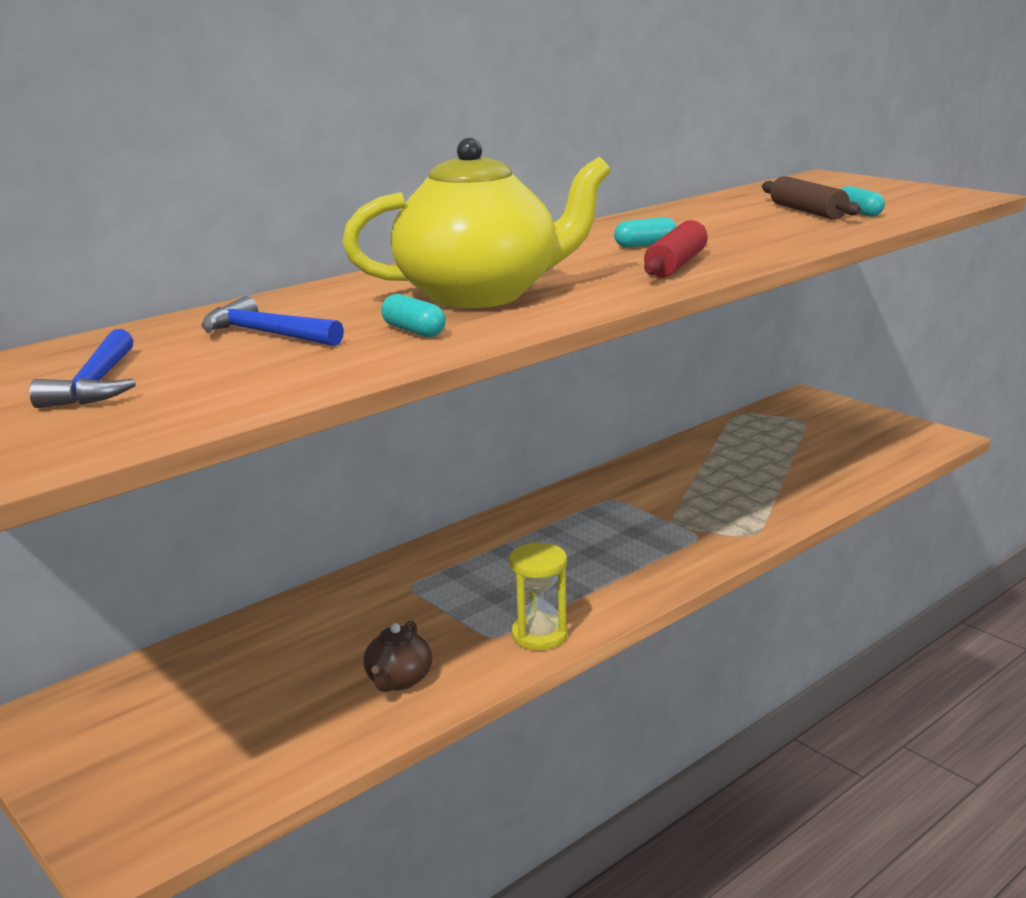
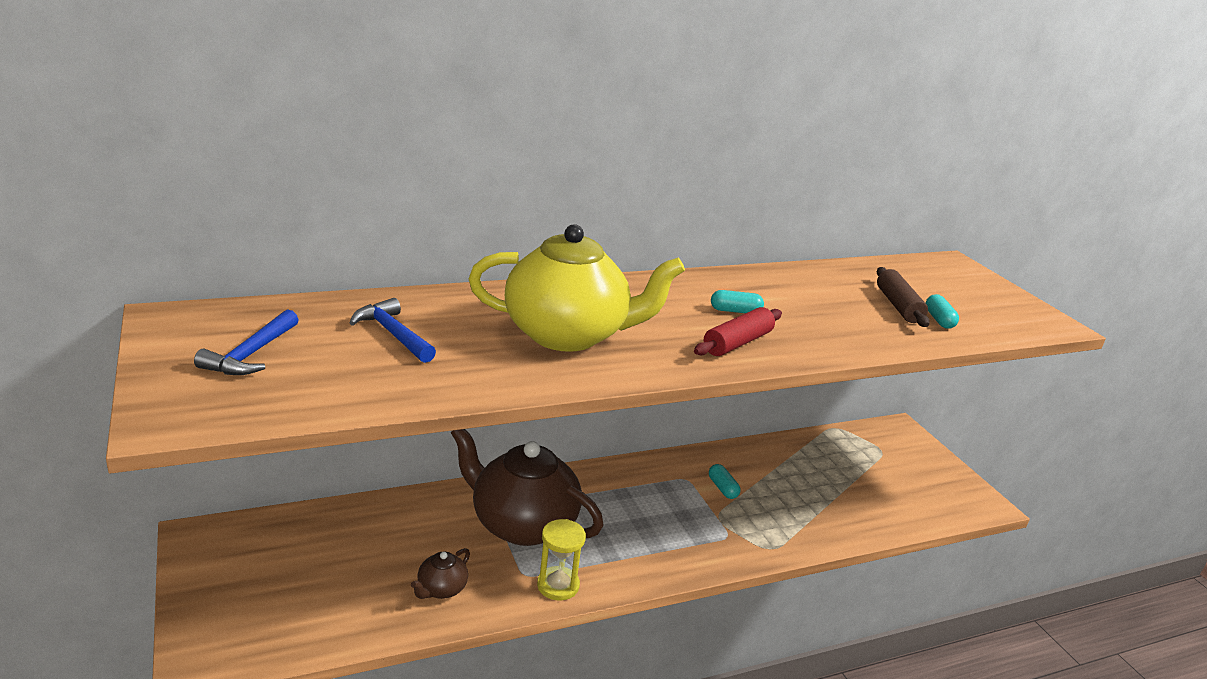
camera: 15 degrees right, 5 degrees up
(414, 331) = (489, 362): turquoise capsule -> turquoise capsule (722, 488)
(452, 591) = (522, 524): none -> brown teapot

